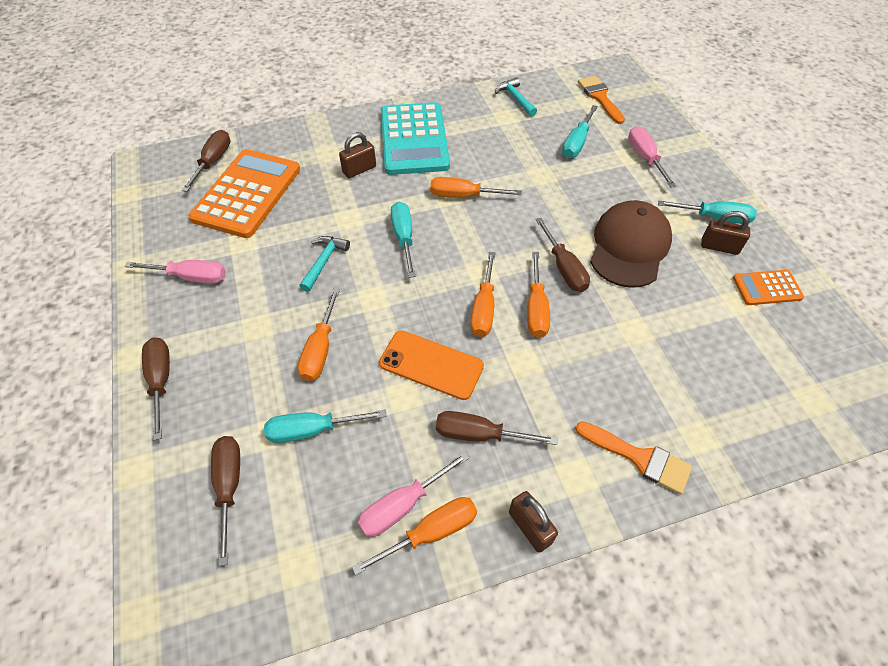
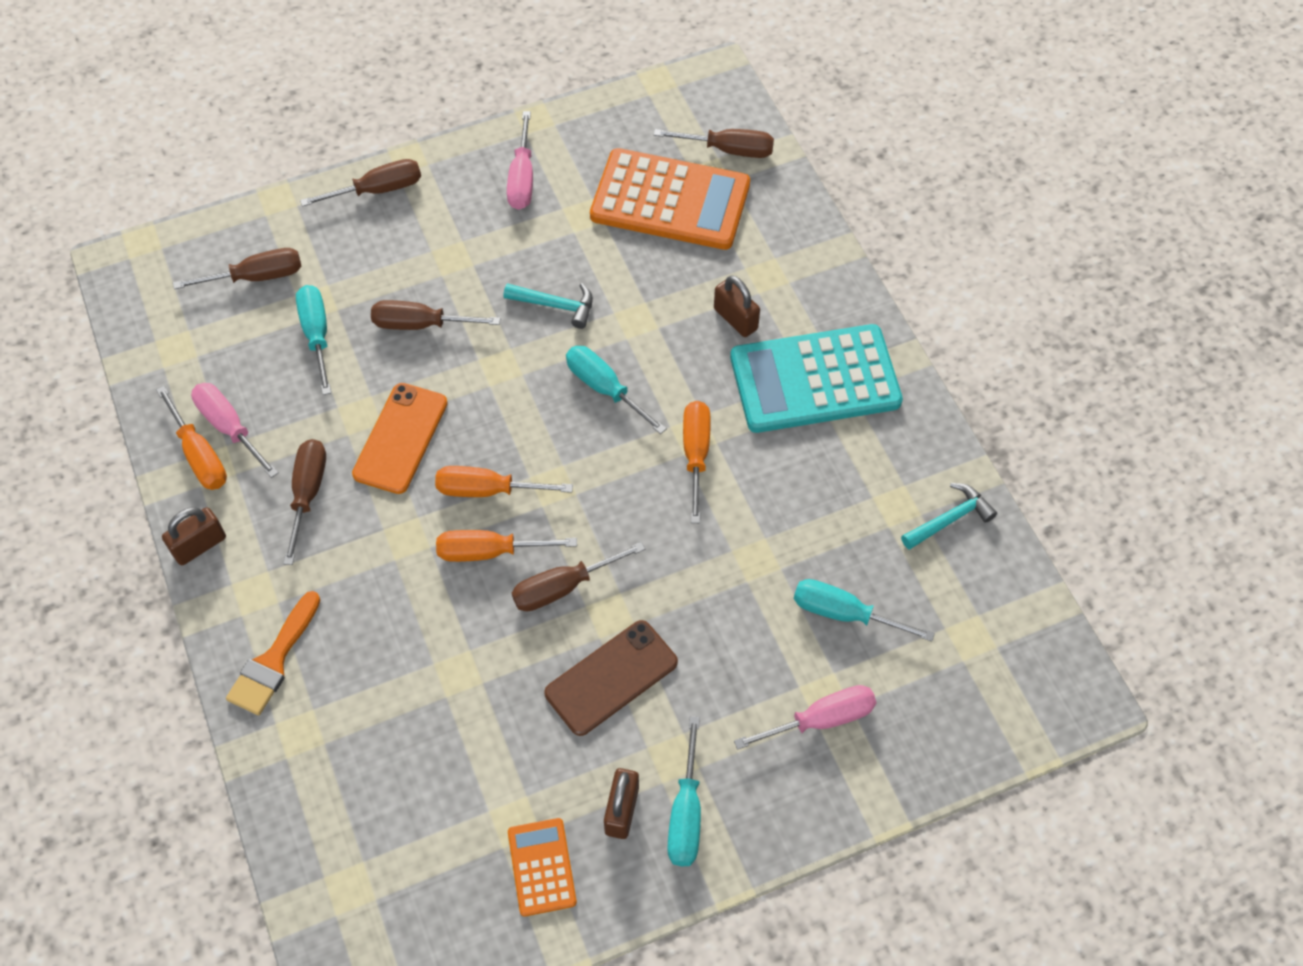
camera: 85 degrees right, 5 degrees up
(320, 349) = (421, 324): orange screwdriver -> brown screwdriver
(404, 238) = (605, 388): turquoise screwdriver -> turquoise screwdriver turned 120 degrees counterclockwise
(600, 97) = (981, 657): orange brush -> none
(629, 247) = (611, 677): brown cap -> brown phone

